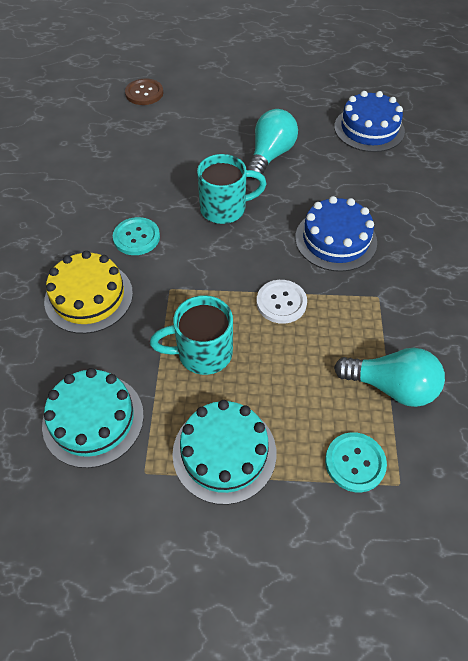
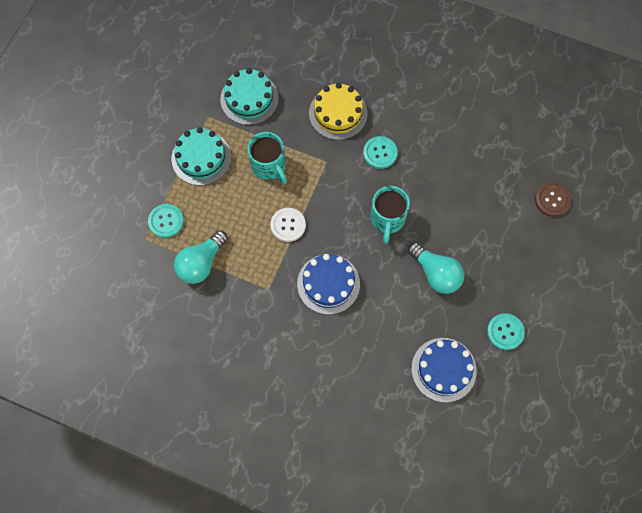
camera: 110 degrees right, 15 degrees up
(202, 353) = (269, 166): turquoise mug -> turquoise mug turned 135 degrees clockwise
(303, 98) = (505, 332): none -> turquoise button

